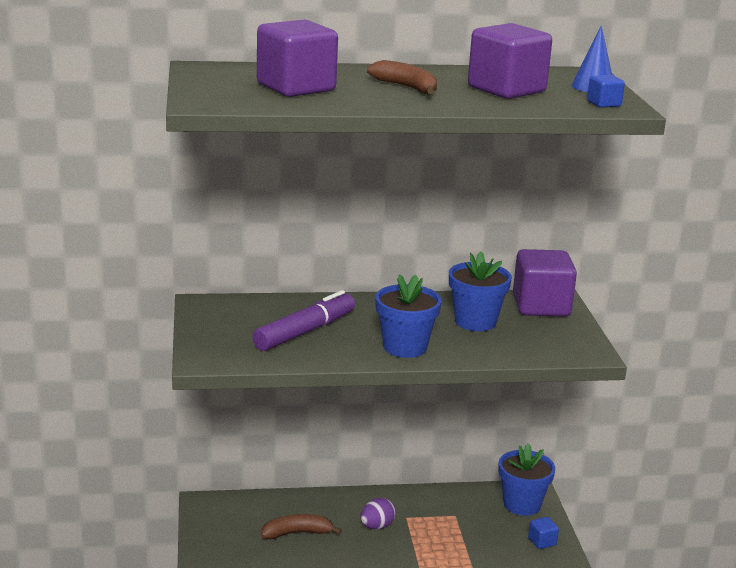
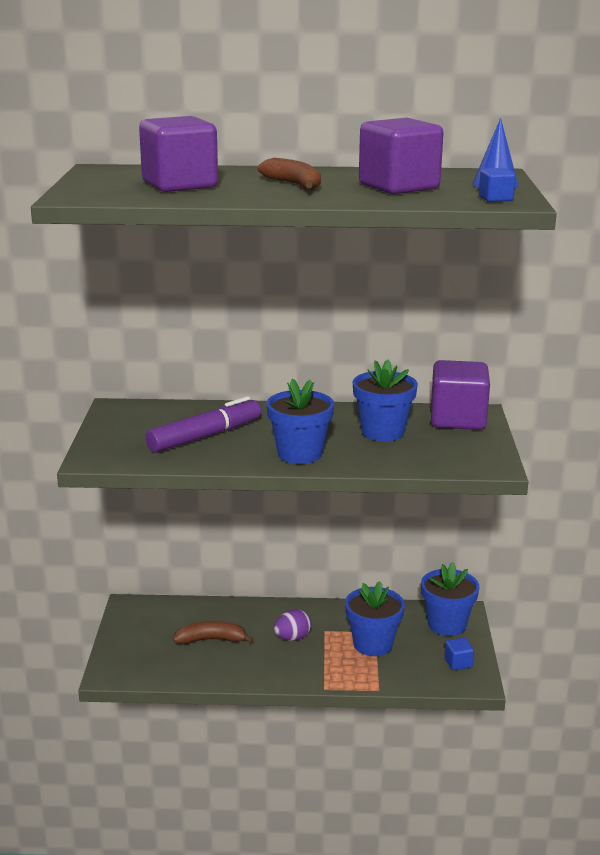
camera: 10 degrees right, 0 degrees up
(456, 528) = (373, 644): none -> blue flower pot

